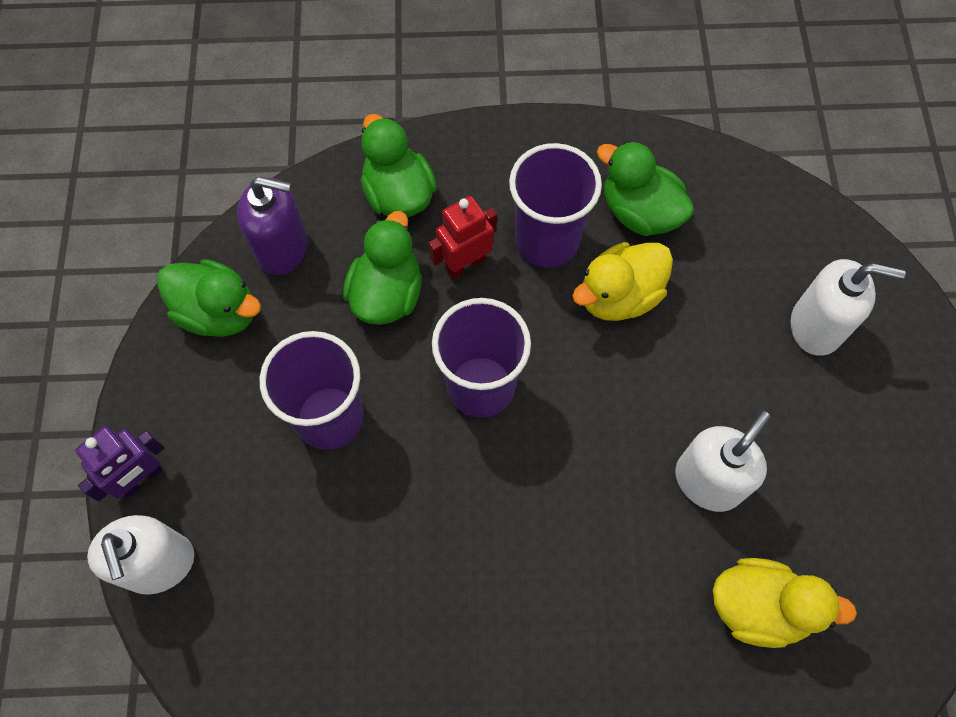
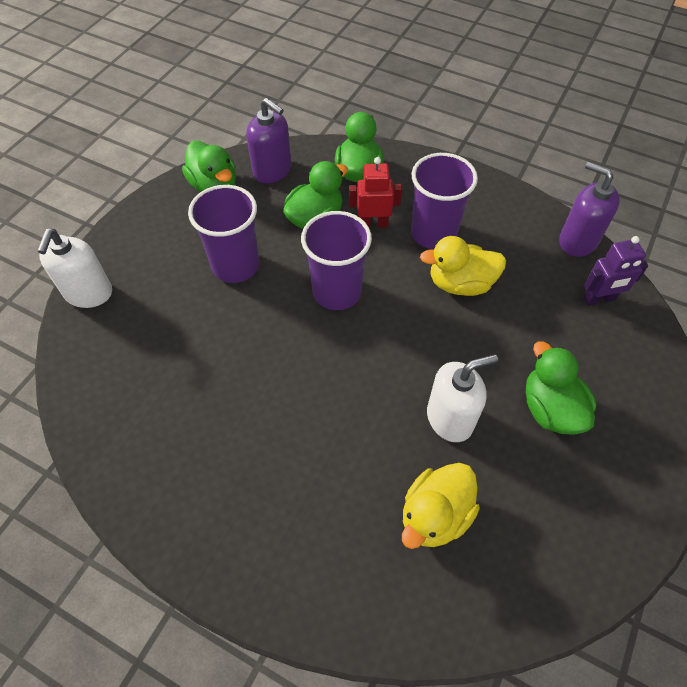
camera: 30 degrees right, 10 degrees down
(141, 479) = (112, 247): purple robot -> purple robot (599, 299)
(639, 212) = (506, 244): green duck -> green duck (550, 409)
(717, 166) = (577, 241): none -> purple soap dispenser
(759, 607) = (435, 515): yellow duck -> yellow duck turned 90 degrees clockwise
(816, 326) = (590, 364): white soap dispenser -> none

